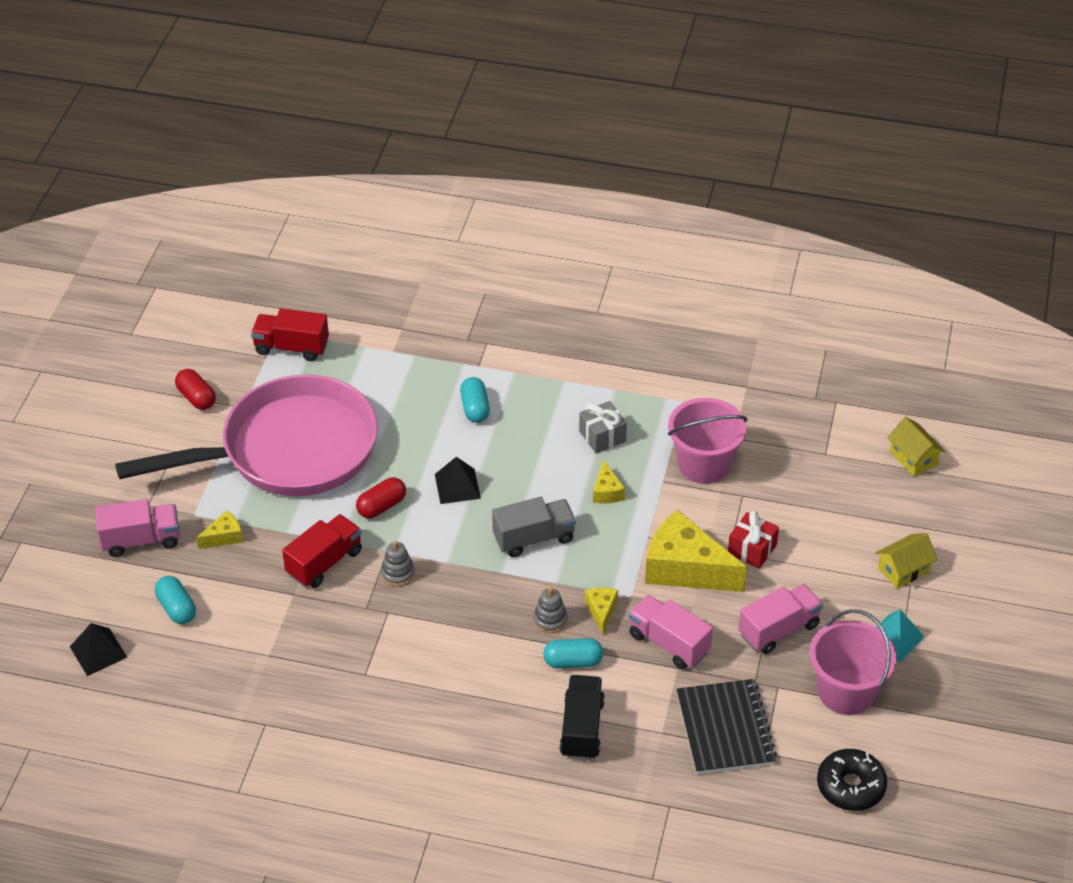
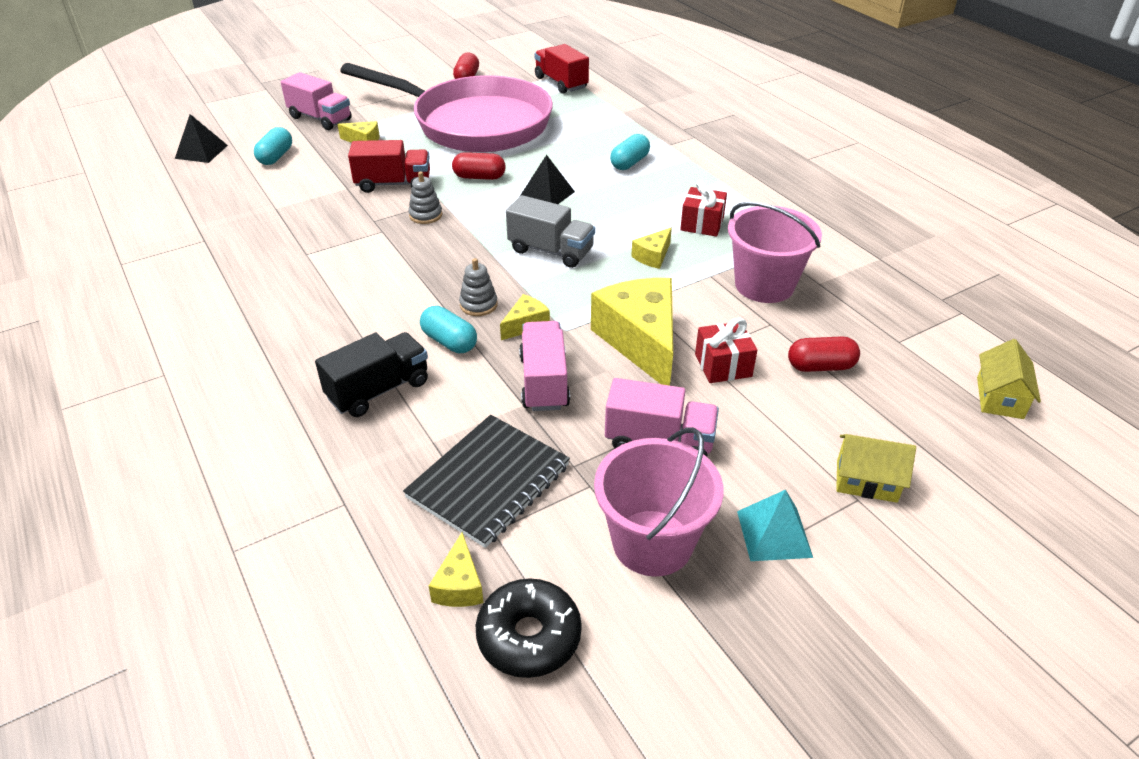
camera: 45 degrees right, 5 degrees down
(602, 436) = (702, 224): grey gift -> red gift
(787, 792) = (459, 585): none -> yellow cheese
(804, 507) = (820, 366): none -> red capsule

